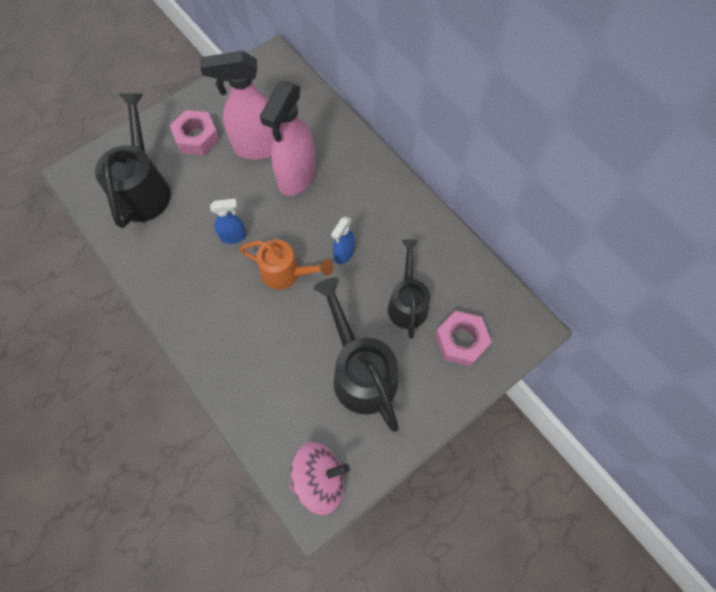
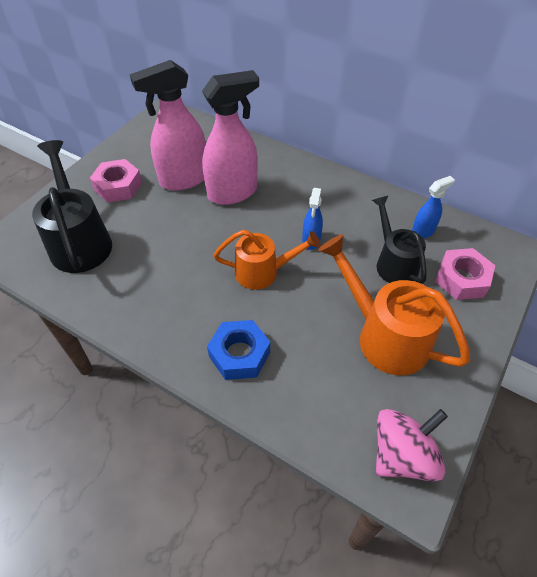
camera: 20 degrees left, 15 degrees down
(232, 345) = (239, 354): none -> blue nut
(234, 236) = (194, 256): blue spray bottle -> blue spray bottle (423, 231)
(297, 177) = (233, 192): pink spray bottle -> pink spray bottle turned 120 degrees counterclockwise
(360, 371) = (384, 335): black watering can -> orange watering can

